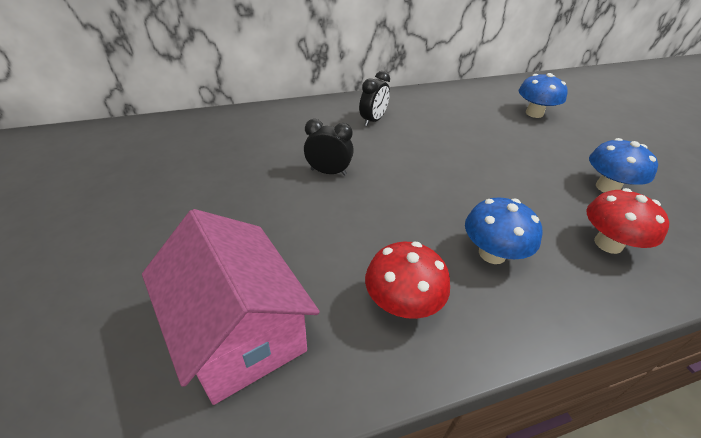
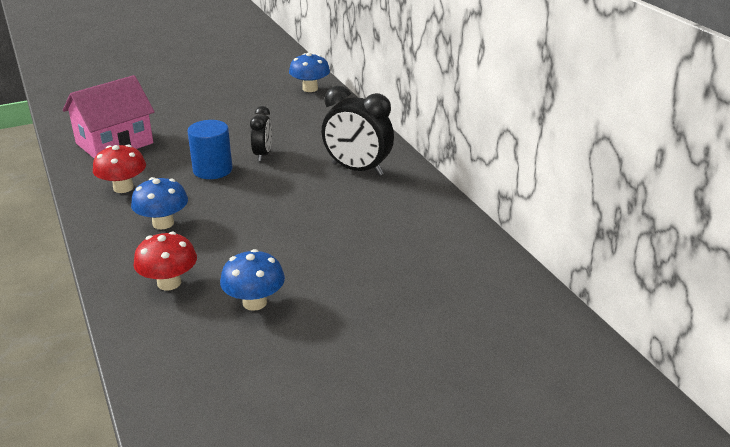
camera: 85 degrees right, 10 degrees down
(359, 211) = (212, 170): none -> blue cylinder
(373, 120) = (357, 169): black clock -> black clock, size x1.74
(534, 113) = (417, 276): blue mushroom -> blue mushroom (310, 89)

